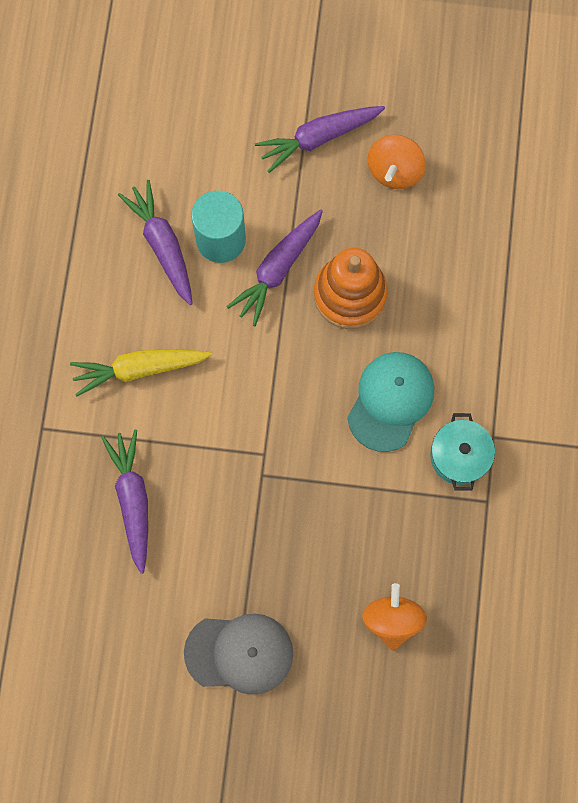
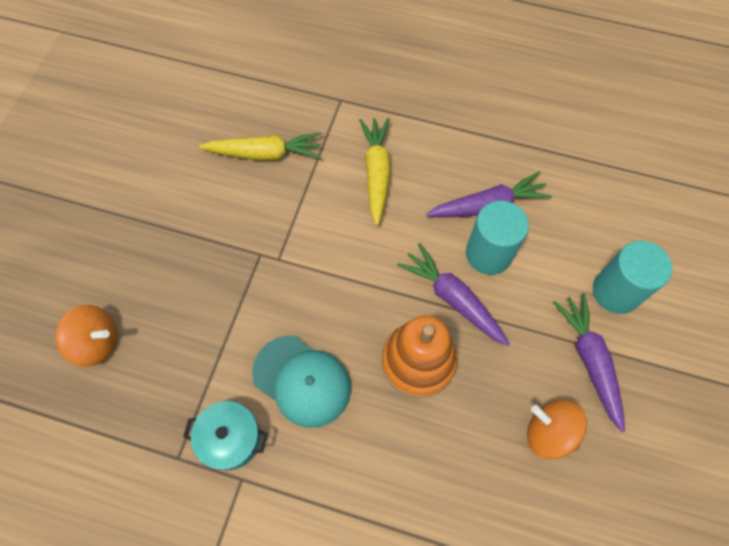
camera: 100 degrees right, 10 degrees down
(132, 499) = (266, 154): purple carrot -> yellow carrot
(239, 653) = (114, 213): grey cap -> none
(242, 116) = (616, 291): none -> turquoise cylinder

